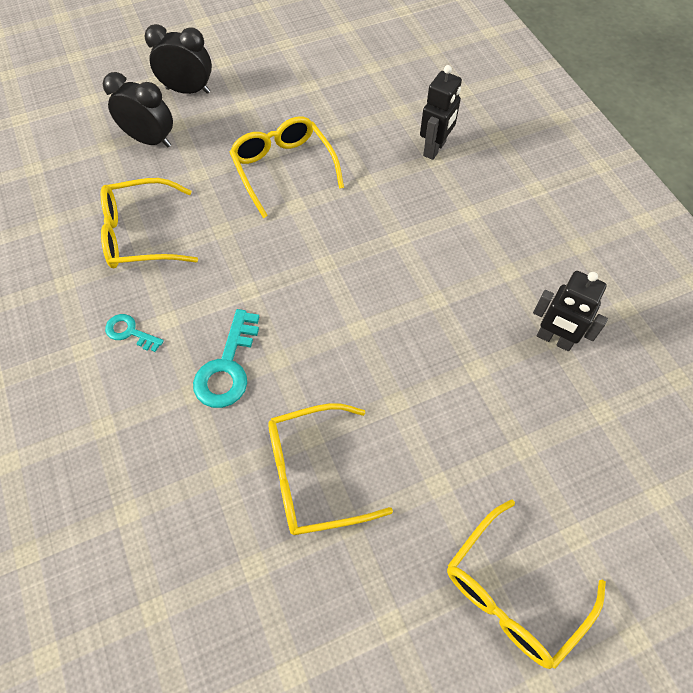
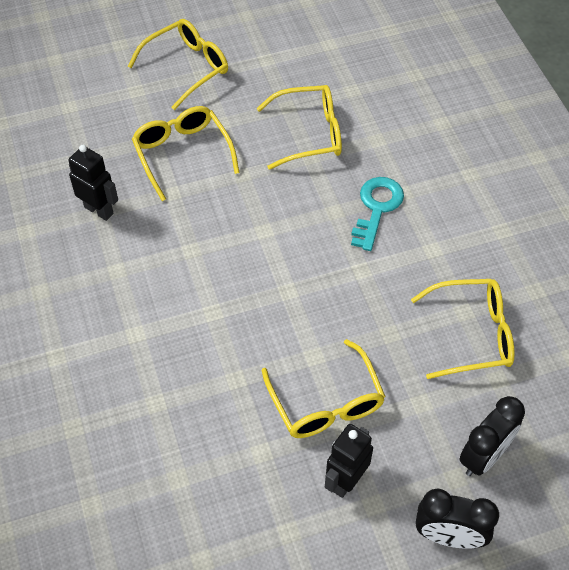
camera: 175 degrees left, 5 degrees down
(130, 332) = (464, 241): turquoise key -> none
(150, 140) = (484, 456): black clock -> black clock turned 75 degrees counterclockwise
(435, 149) = (151, 416): black robot -> black robot (346, 480)
(478, 428) = (182, 154): none -> yellow glasses

